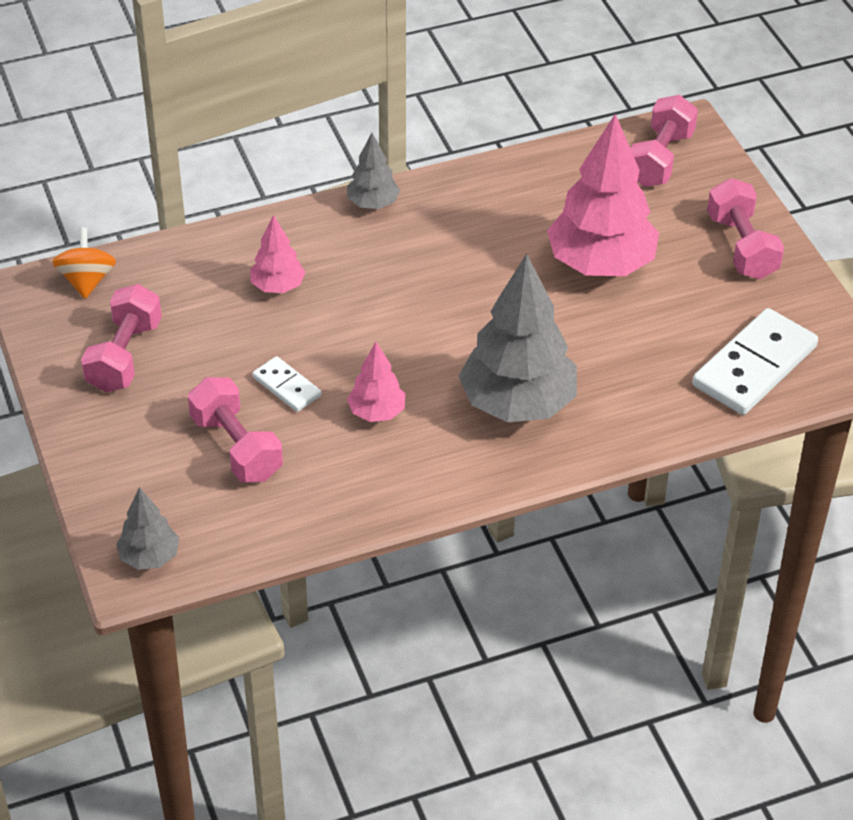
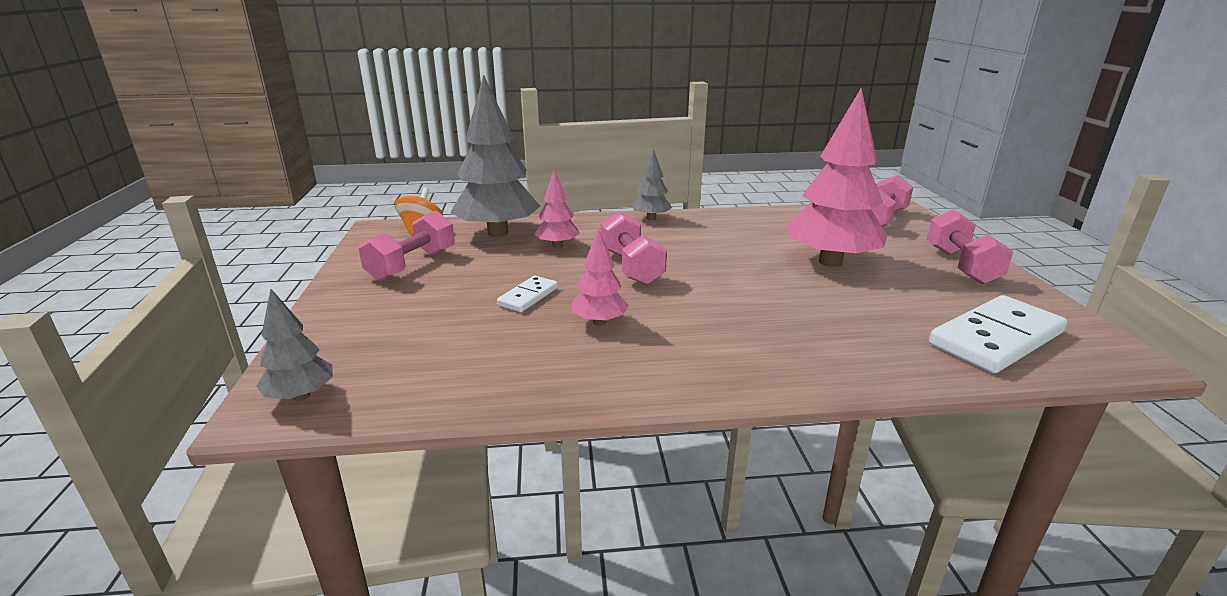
camera: 15 degrees right, 20 degrees down
(236, 447) = (456, 327): pink dumbbell -> pink dumbbell (631, 267)
(286, 387) = (528, 296): white domino -> white domino turned 60 degrees clockwise
(517, 404) = (739, 334): grey tree -> grey tree (497, 233)

